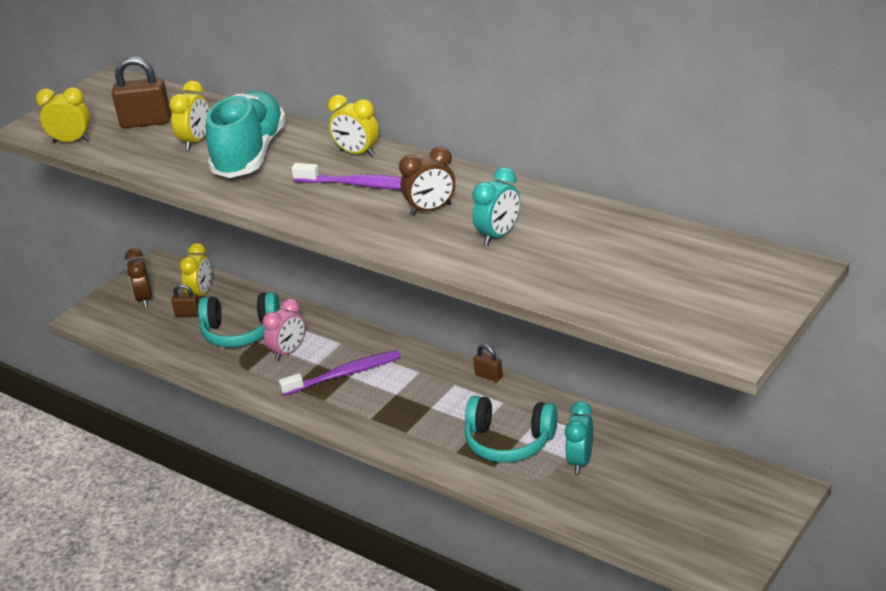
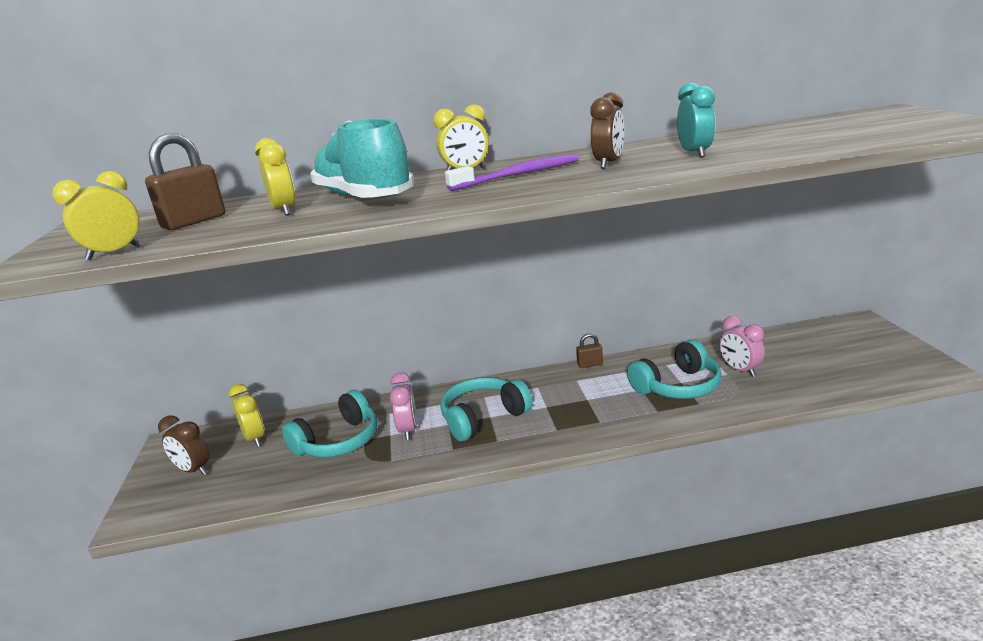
camera: 45 degrees left, 10 degrees down
(188, 313) = (261, 456): brown padlock -> none
(344, 374) = (483, 418): purple toothbrush -> turquoise headphones
(580, 461) = (740, 370): turquoise clock -> pink clock

